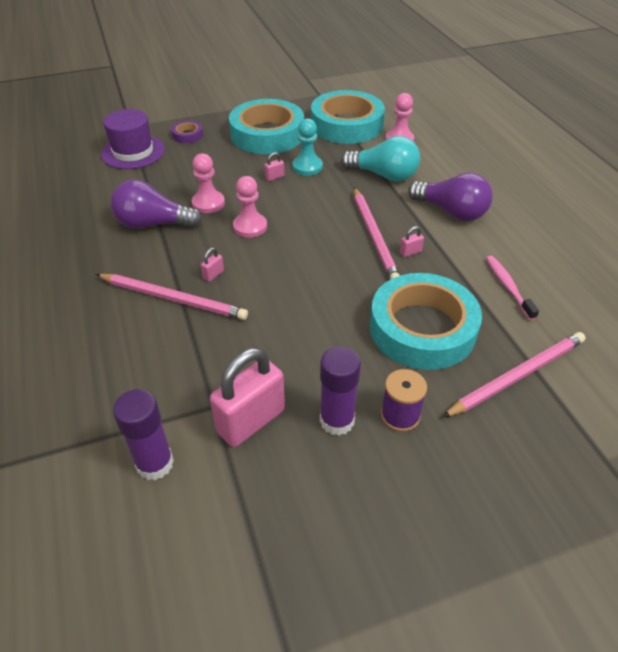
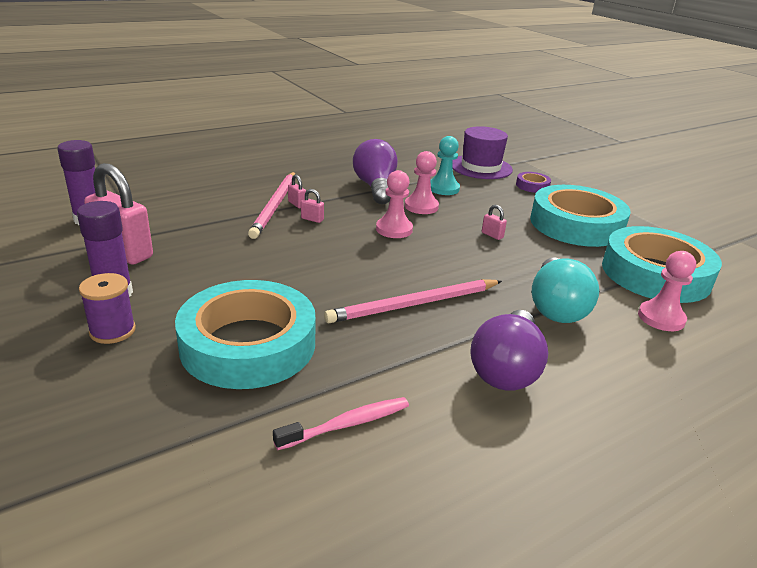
camera: 75 degrees right, 15 degrees down
(307, 167) = (529, 253): turquoise pawn -> turquoise pawn (443, 188)
(410, 252) = (393, 333): pink padlock -> pink padlock (297, 204)
(517, 376) = (162, 426): pink pencil -> none

